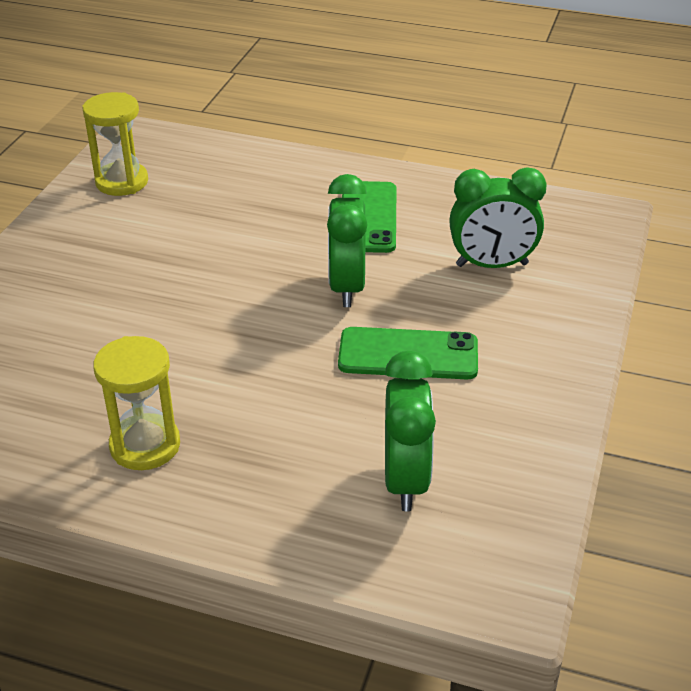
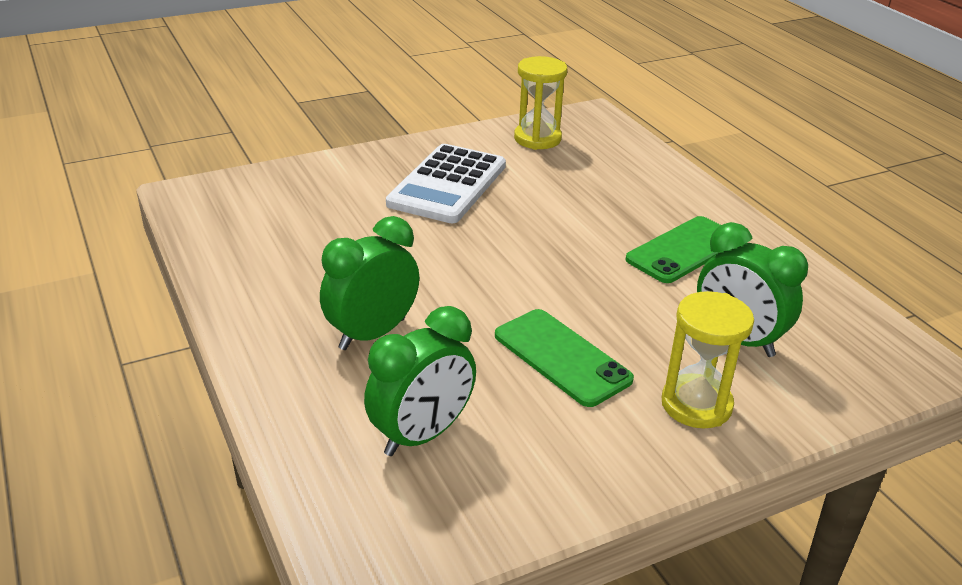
camera: 45 degrees right, 5 degrees down
(110, 268) = (447, 185): none -> white calculator
(145, 445) = (302, 297): yellow hourglass -> yellow hourglass (696, 405)
(347, 287) = (589, 286): green clock -> green clock (372, 334)

